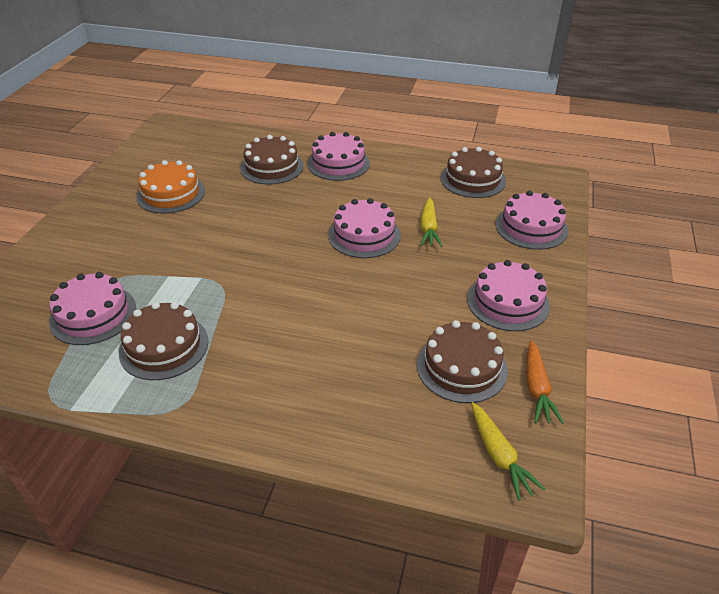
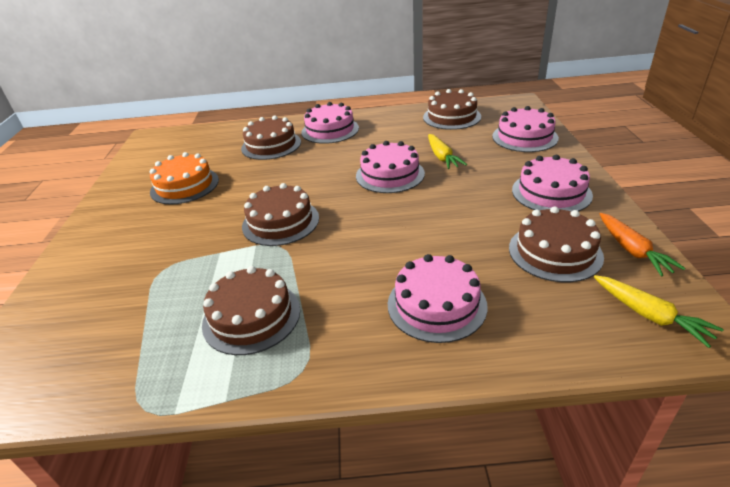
camera: 15 degrees left, 5 degrees down
(93, 314) = (155, 308): pink cake -> pink cake (436, 304)
(235, 259) = (280, 222): none -> brown cake

